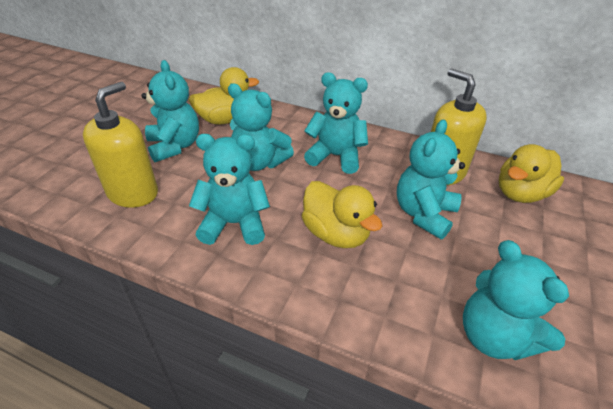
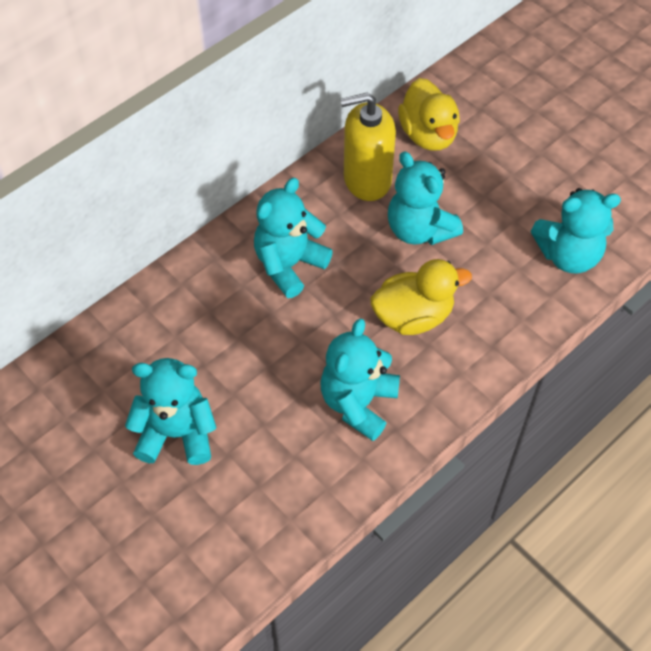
camera: 65 degrees left, 15 degrees up
(133, 193) = (256, 497): yellow soap dispenser -> none
(225, 120) = (142, 359): yellow duck -> none
(259, 162) = (261, 347): turquoise teddy bear -> none

